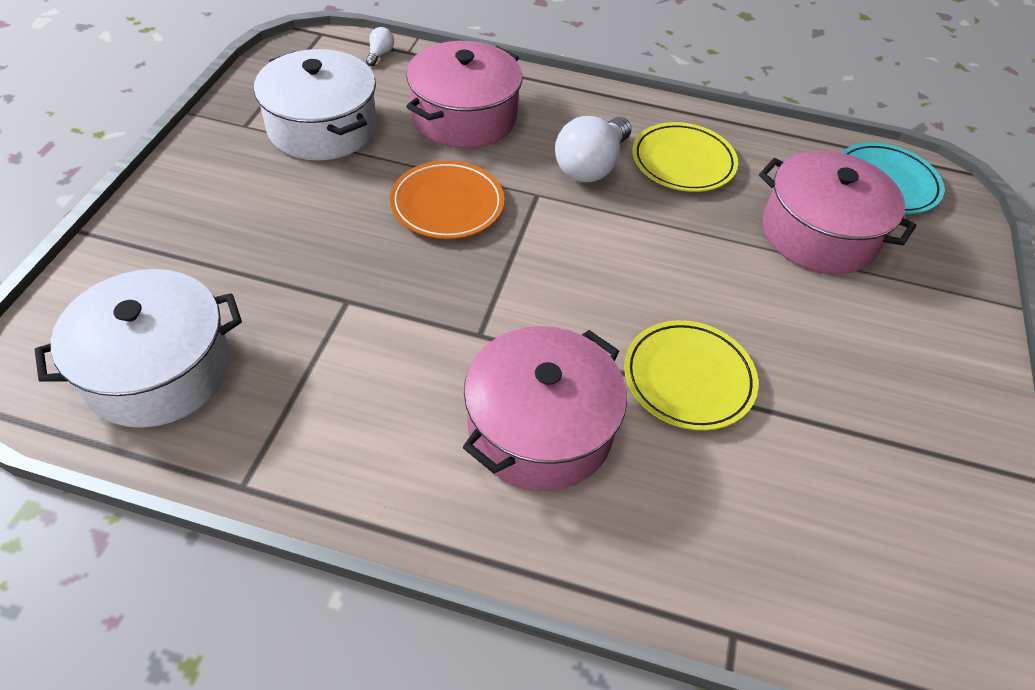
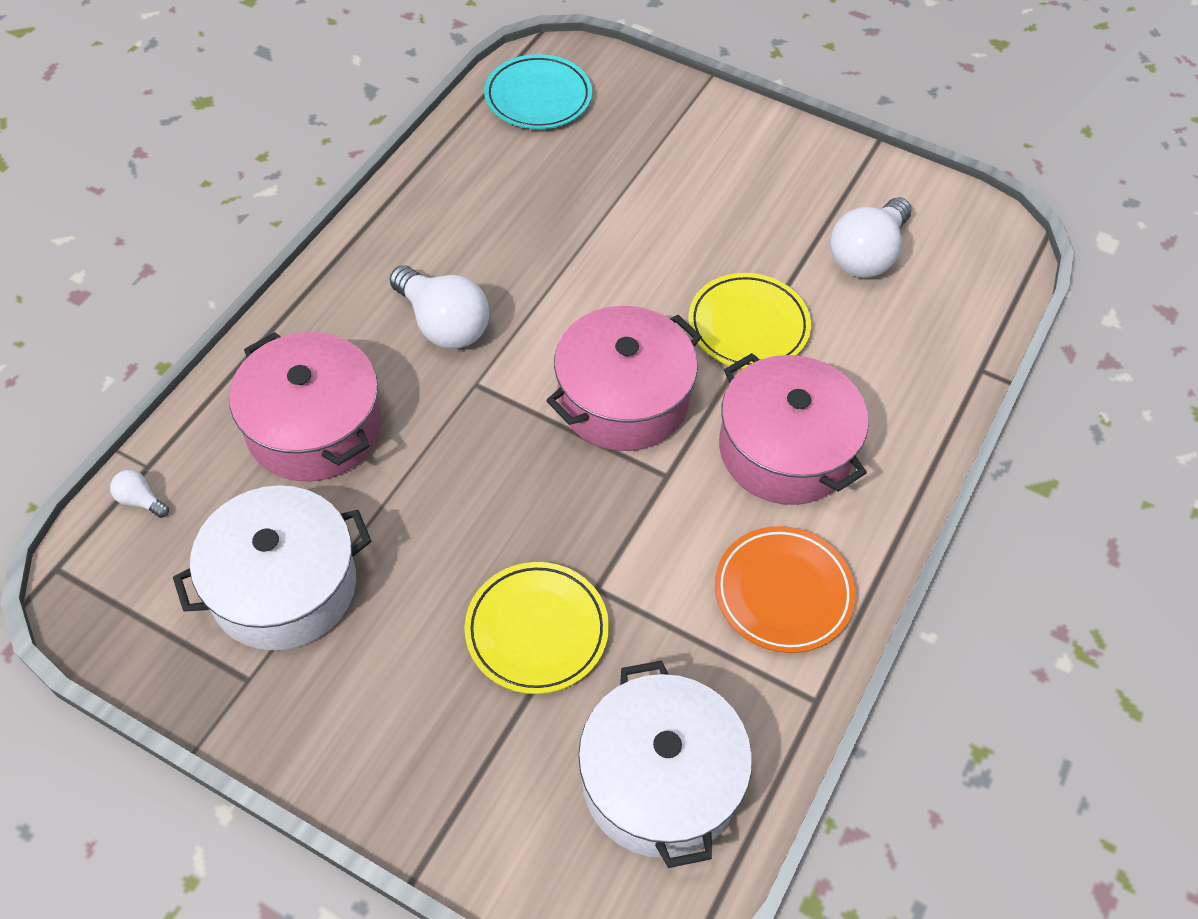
camera: 75 degrees left, 5 degrees up
(447, 205) = (470, 472): orange plate -> orange plate (783, 592)
(683, 162) = (460, 243): yellow plate -> yellow plate (537, 631)
(818, 234) = (594, 172): pink pot -> pink pot (623, 399)
(850, 484) = (867, 255): none -> white light bulb

